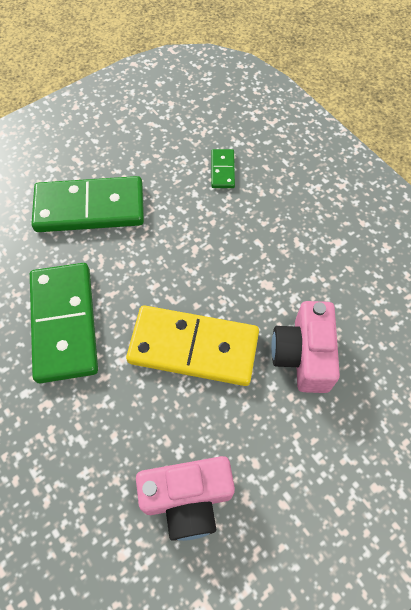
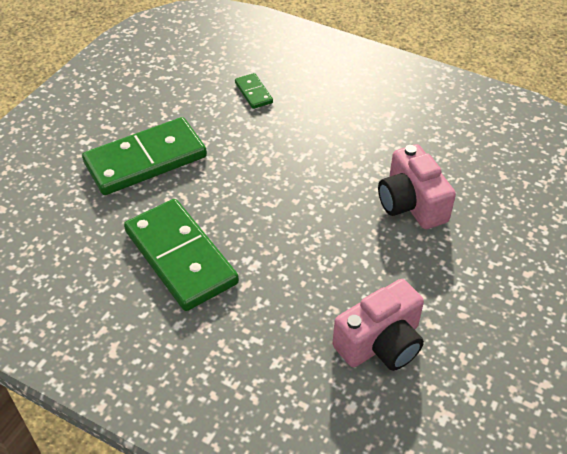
camera: 25 degrees left, 15 degrees down
(193, 348) = (313, 232): yellow domino -> none

